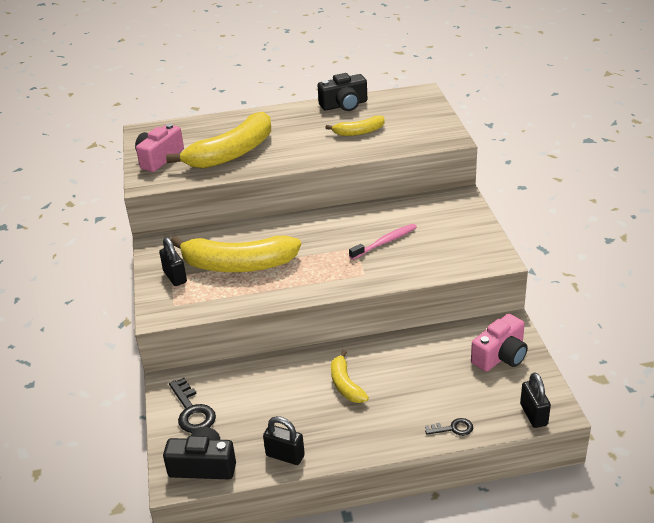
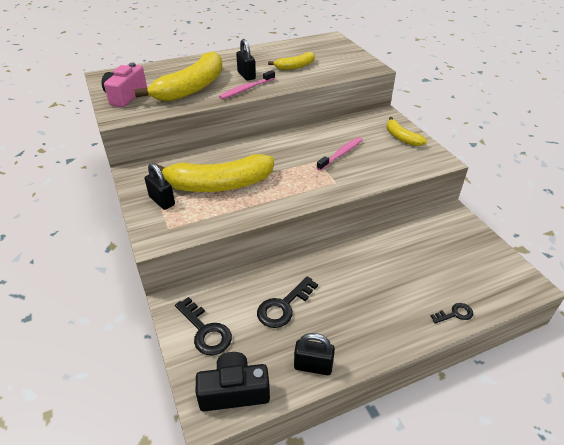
camera: 15 degrees left, 5 degrees up
(276, 398) = (284, 306): none -> black key
(291, 159) = (246, 89): none -> pink toothbrush
(344, 105) = (274, 48): black camera -> none
(345, 385) = (342, 284): yellow banana -> yellow banana (401, 137)
(500, 356) = (461, 241): pink camera -> none
(533, 415) = (515, 291): black padlock -> black padlock (246, 75)

